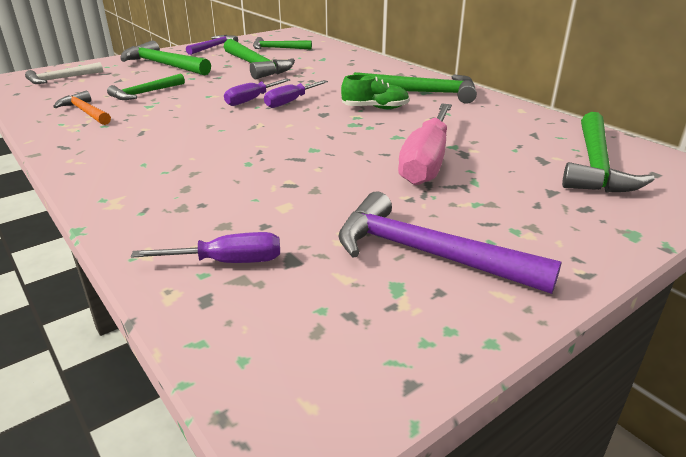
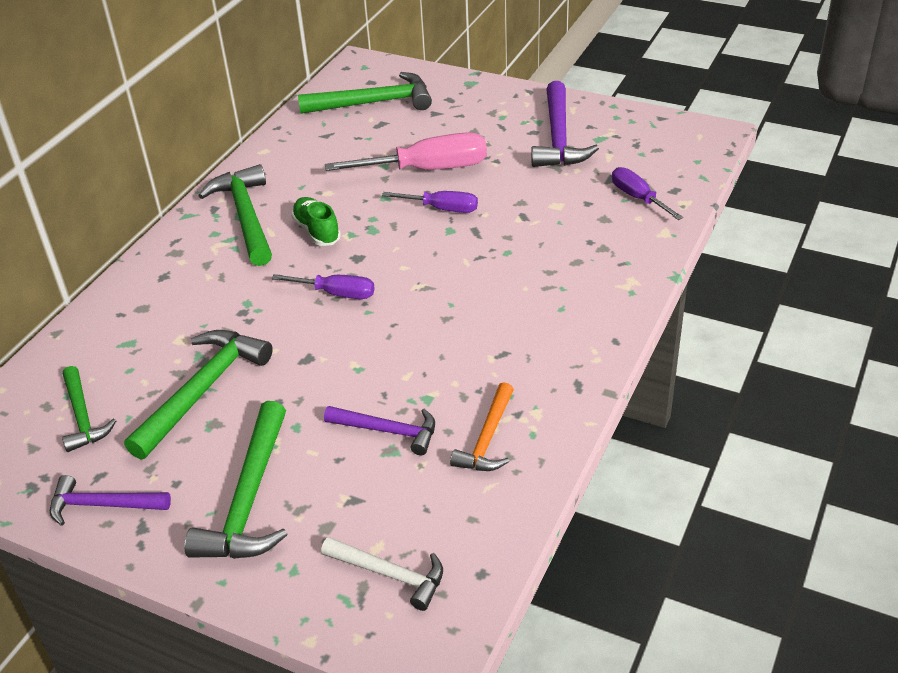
camera: 115 degrees left, 10 degrees up
(145, 93) = (388, 431): green hammer -> purple hammer
(251, 100) = (350, 325): purple screwdriver -> purple screwdriver (442, 209)

